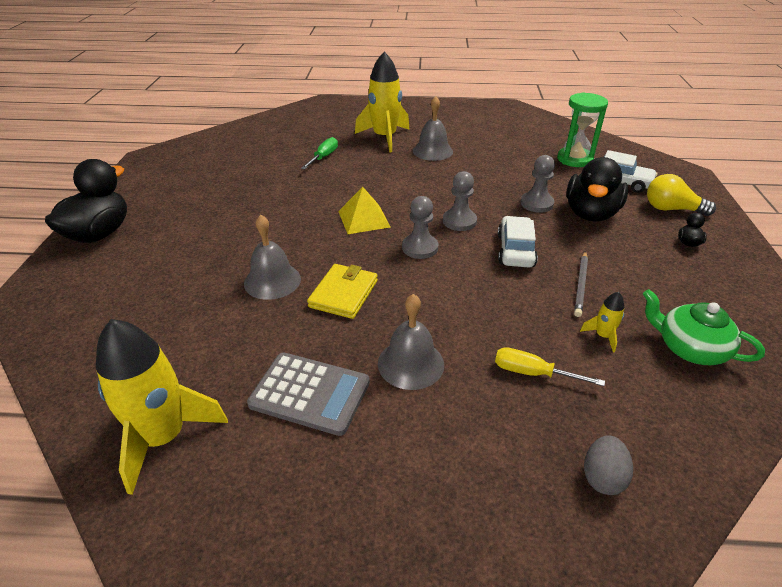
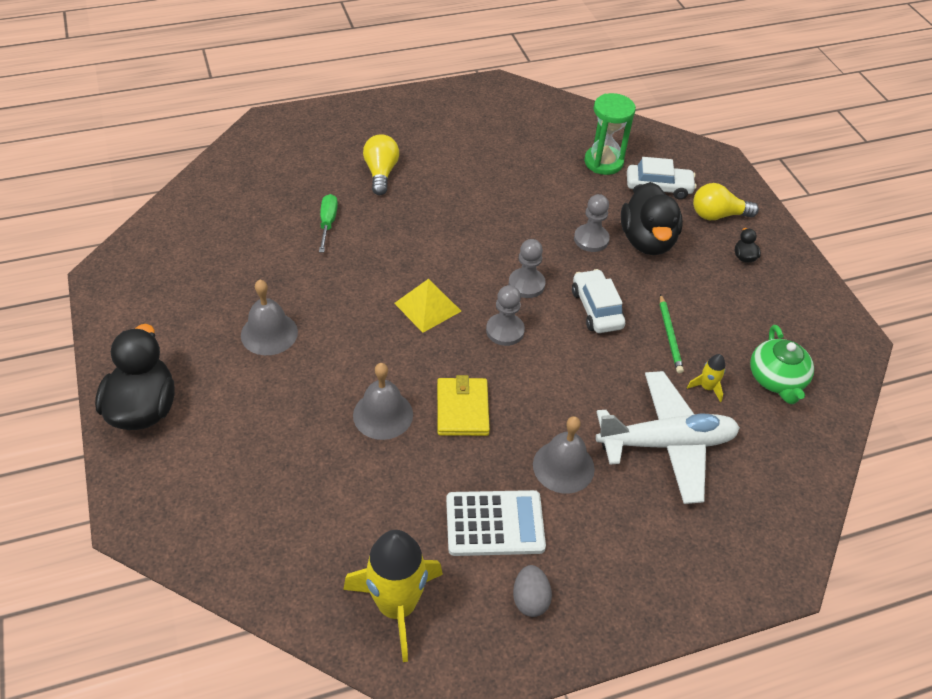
camera: 25 degrees left, 10 degrees up
(310, 393) = (495, 524): grey calculator -> white calculator
(384, 138) = (381, 173): yellow rocket -> yellow light bulb
(432, 151) = (447, 183): grey bell -> grey bell (269, 333)
(533, 373) = (666, 443): yellow screwdriver -> white plane
(581, 285) = (670, 335): grey pencil -> green pencil
(602, 477) = (749, 519): grey egg -> grey egg (530, 599)
(689, 348) = (776, 379): green teapot -> green teapot turned 105 degrees counterclockwise

